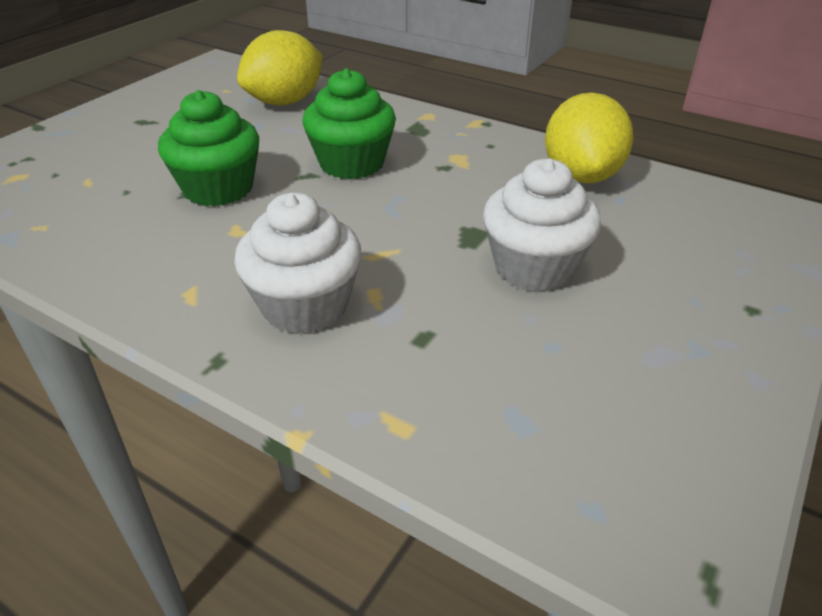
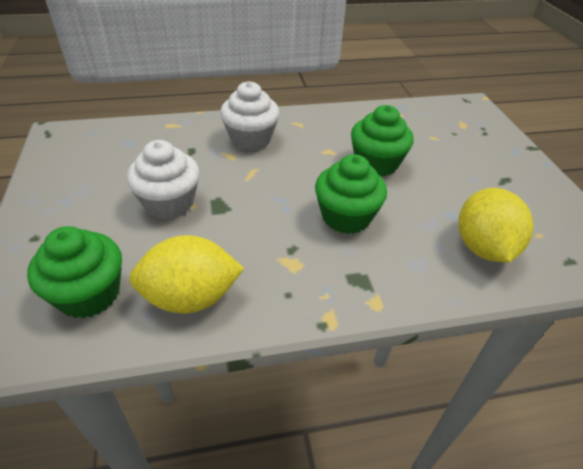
camera: 135 degrees right, 5 degrees up
(581, 176) = (190, 297): yellow lemon -> yellow lemon turned 60 degrees counterclockwise
(687, 218) = (89, 294): none -> green cupcake

